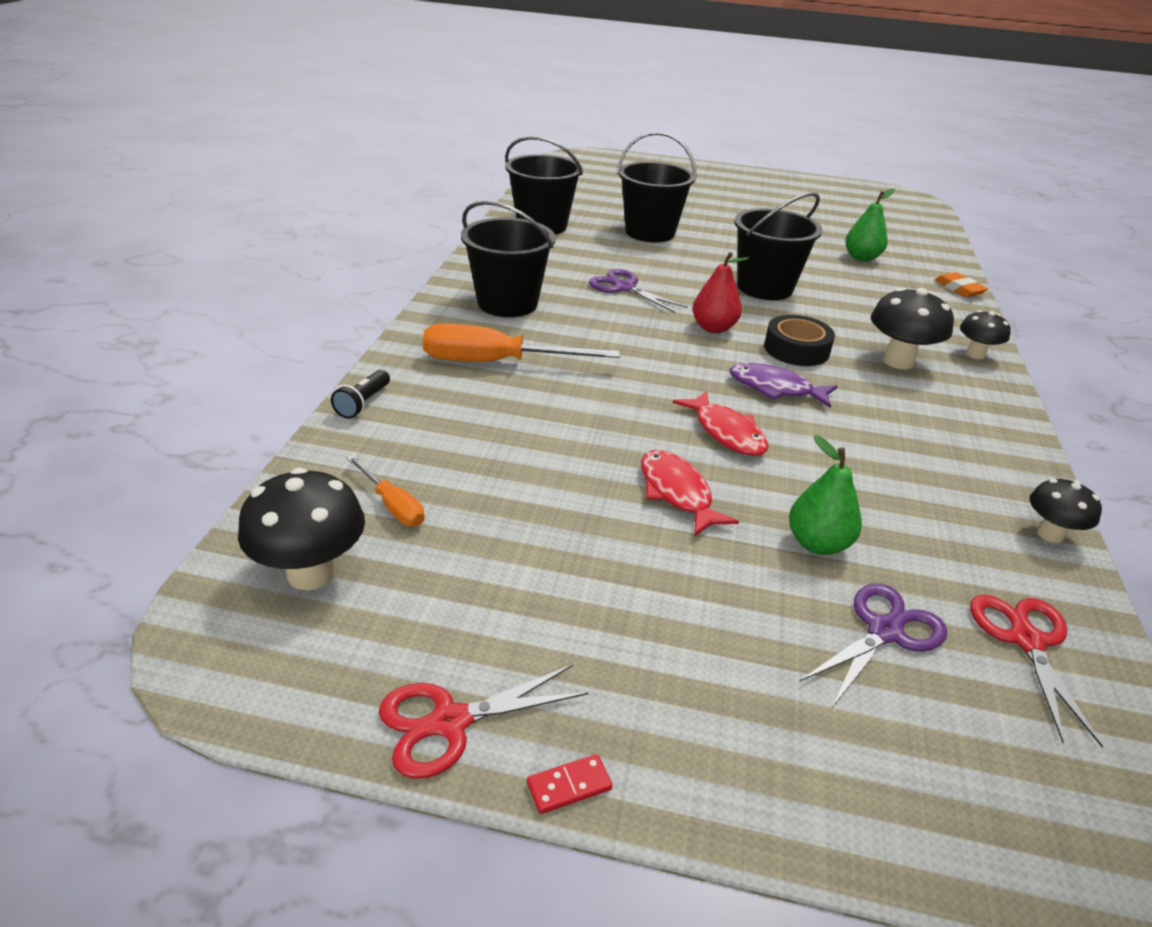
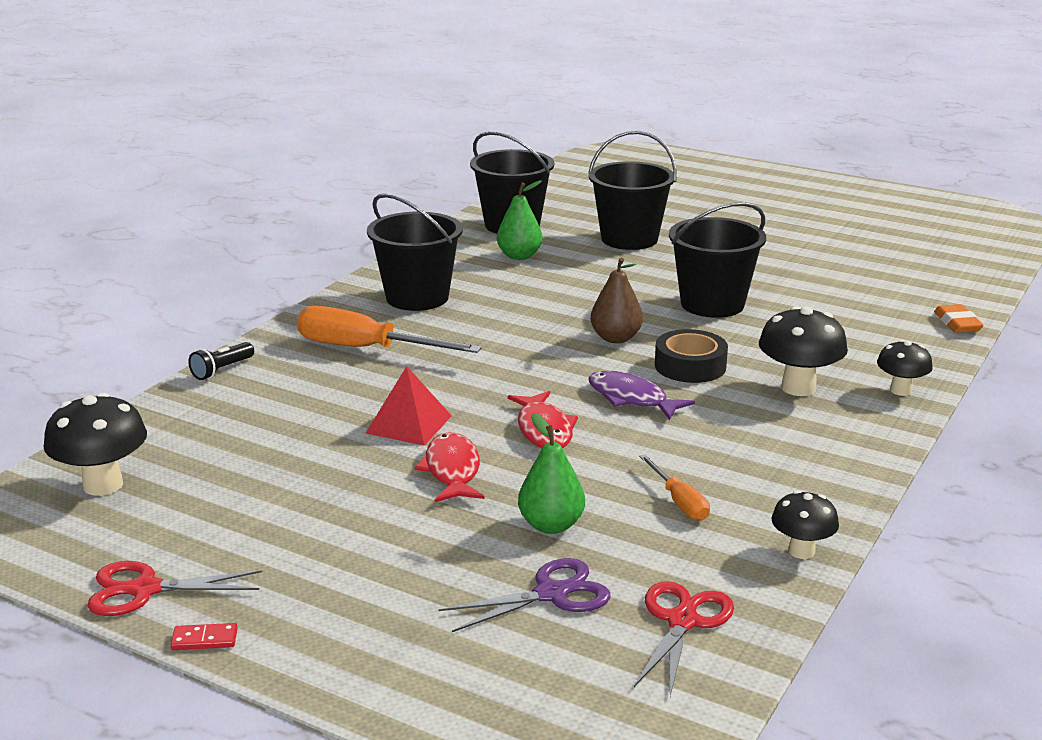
camera: 20 degrees right, 10 degrees down
(392, 505) = (195, 448): orange screwdriver -> orange screwdriver (679, 502)
(596, 443) = (409, 424): none -> red pyramid
(624, 287) = (552, 292): purple scissors -> none
(713, 328) = (615, 338): red pear -> brown pear
(861, 258) = (864, 282): green pear -> green pear (519, 256)

